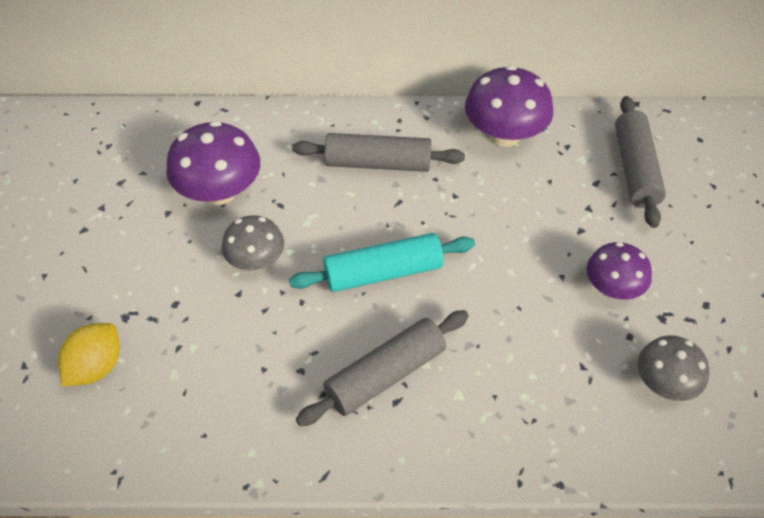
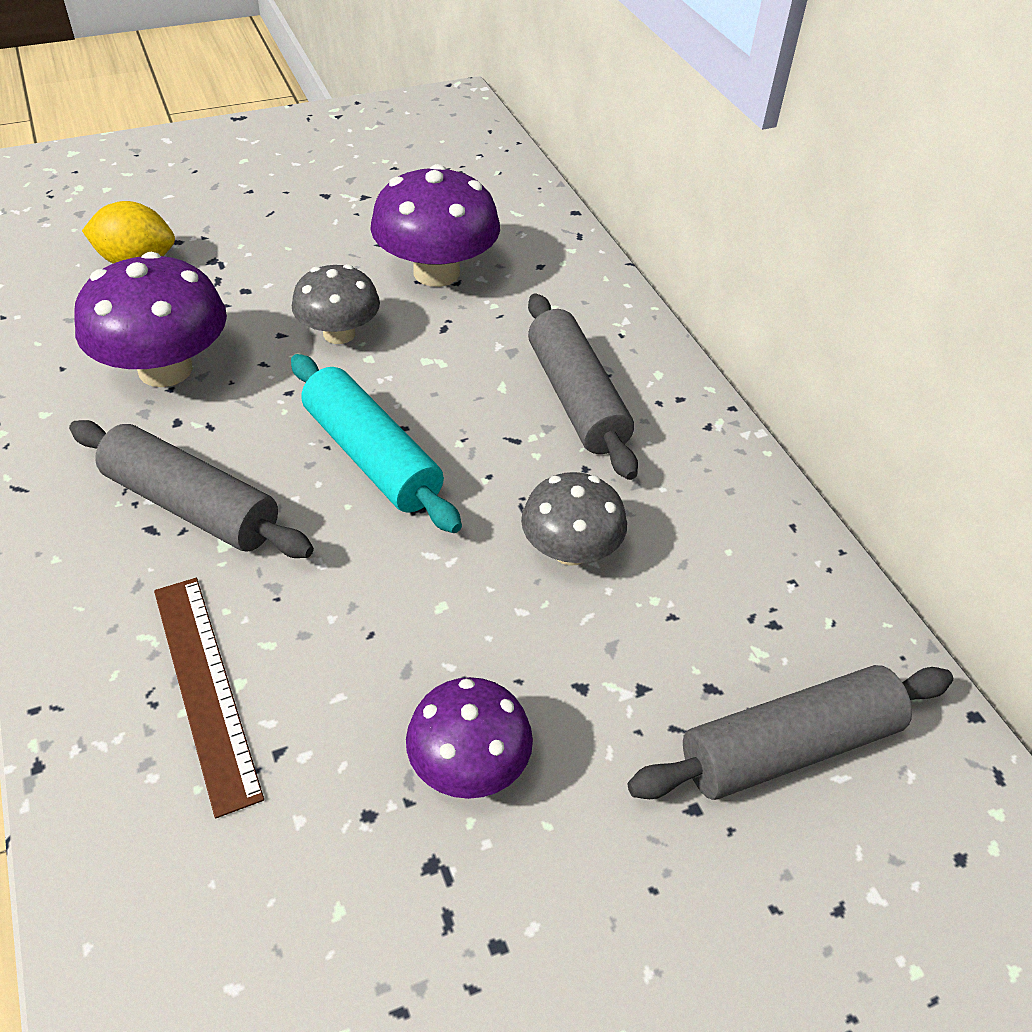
camera: 65 degrees right, 5 degrees down
(504, 135) = (738, 529): purple mushroom -> purple mushroom (165, 369)
(531, 392) = (206, 688): none -> brown ruler
(664, 383) = (278, 895): grey mushroom -> grey mushroom (570, 550)

